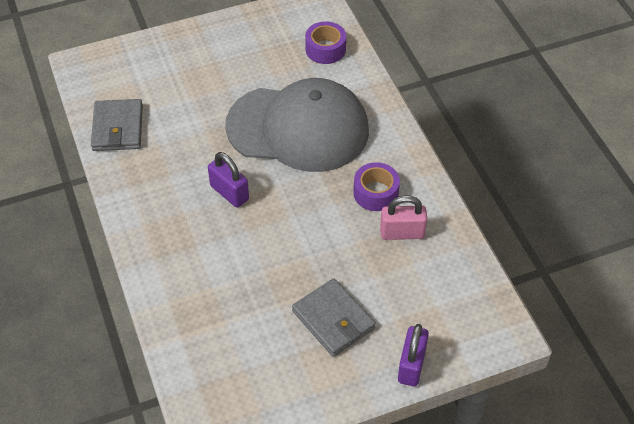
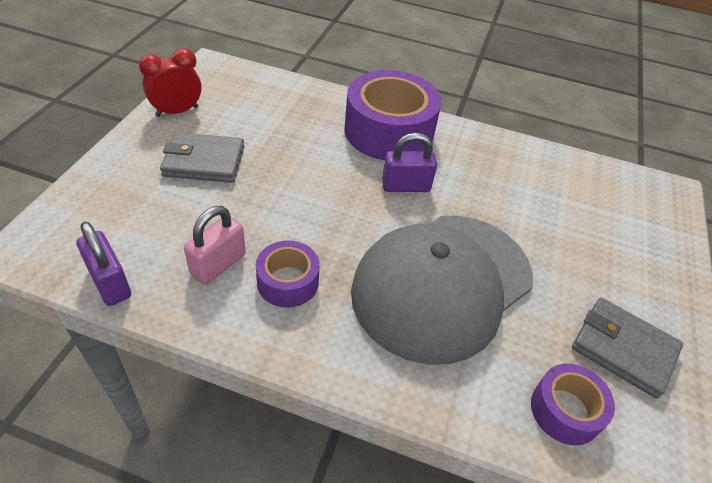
camera: 125 degrees right, 5 degrees down
(118, 128) = (554, 168): grey wallet -> grey wallet (623, 349)
(173, 241) = (389, 131): none -> purple tape
(301, 393) = (177, 111): none -> red clock
(411, 365) = (103, 173): purple padlock -> purple padlock (110, 283)

